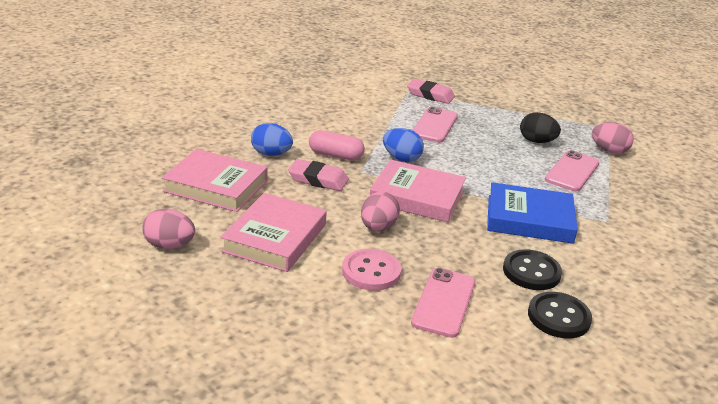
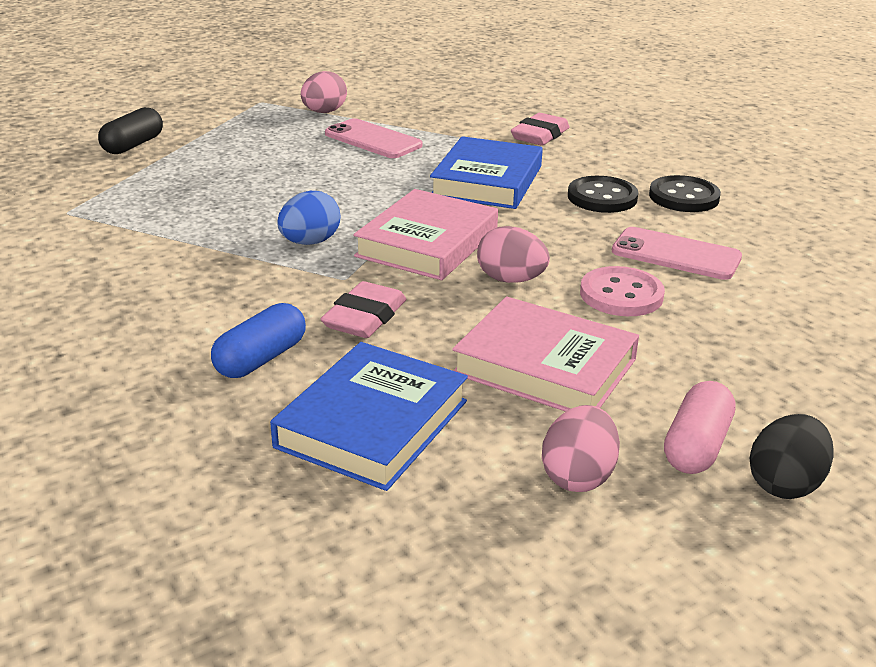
camera: 80 degrees left, 0 degrees up
(216, 186) = (372, 424): pink book -> blue book
(271, 154) = (261, 359): blue egg -> blue capsule
(336, 155) = (284, 296): pink capsule -> pink capsule (696, 446)
(430, 95) = (92, 195): pink eraser -> pink eraser (540, 135)
(434, 125) = (207, 205): pink phone -> none
(503, 97) = (133, 145): none -> black capsule
(536, 141) = (285, 146): black egg -> black egg (785, 484)

